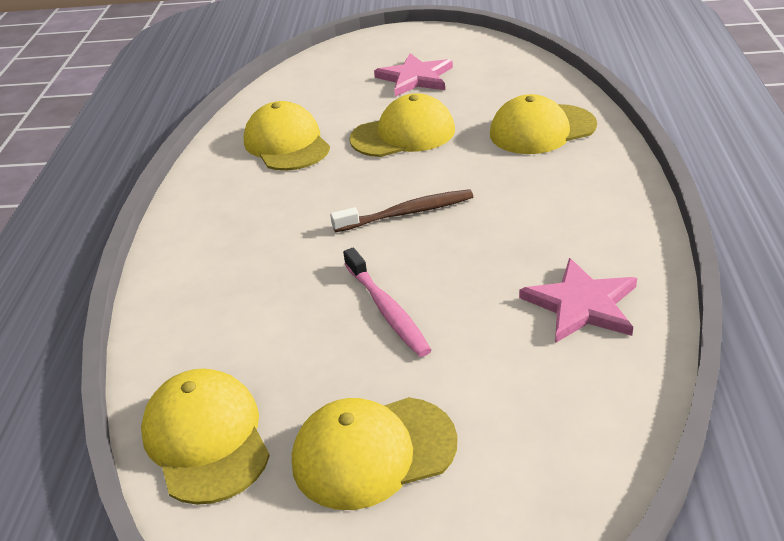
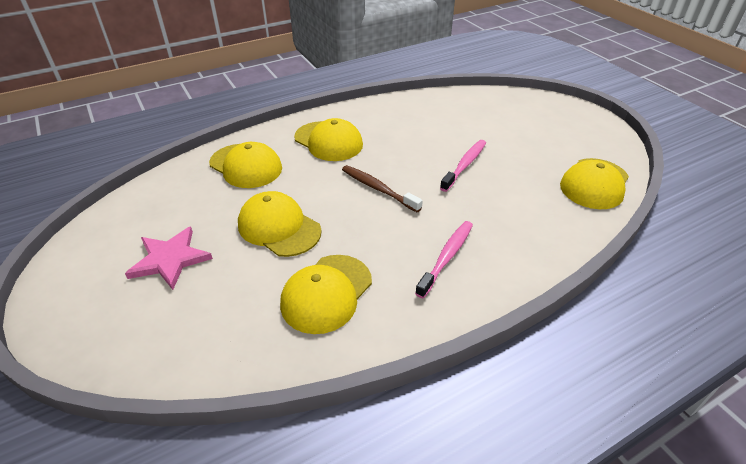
camera: 125 degrees left, 5 degrees up
(246, 225) = (446, 257): none -> pink toothbrush
(373, 452) = (542, 139): yellow cap -> yellow cap (328, 141)
(582, 305) = (409, 116): pink star -> none

